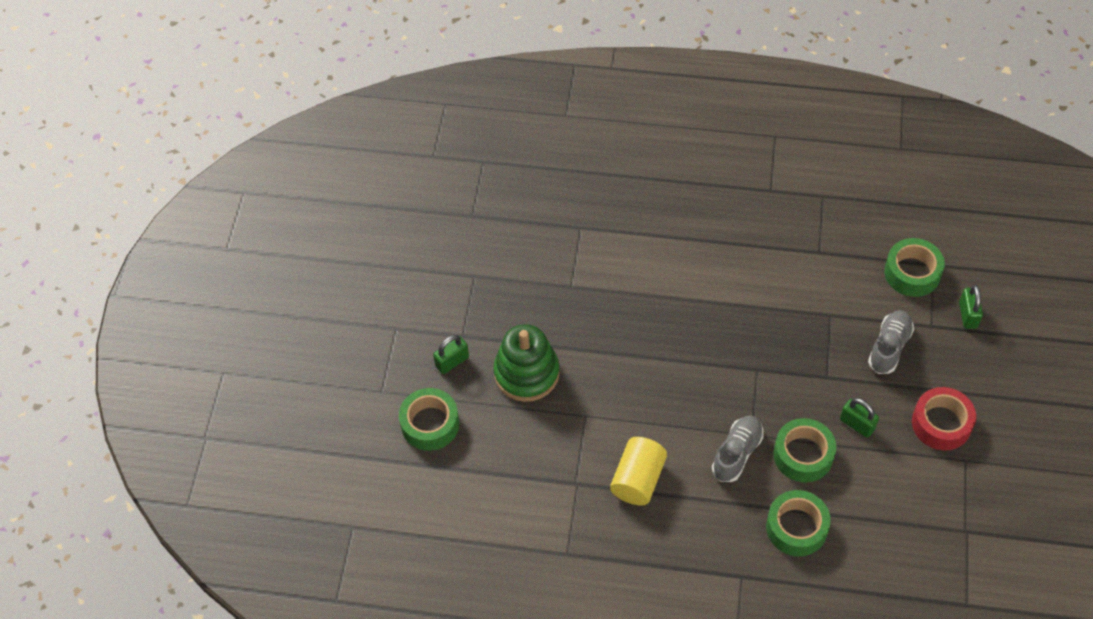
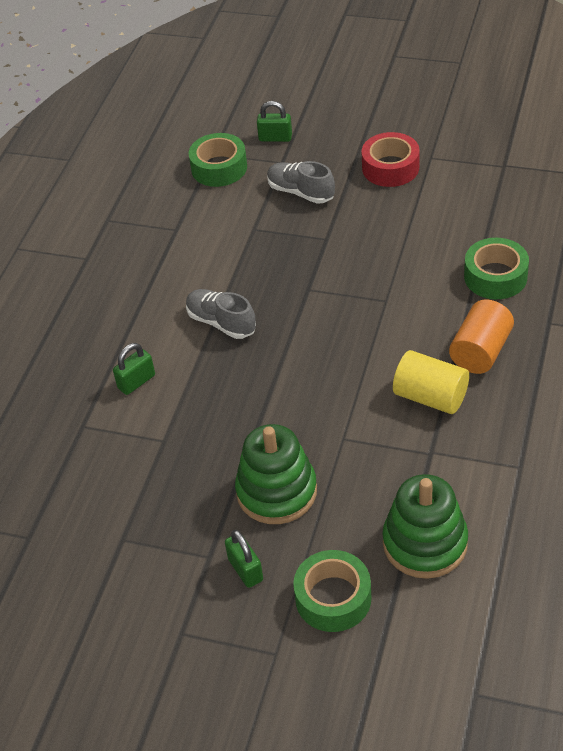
camera: 80 degrees left, 10 degrees down
(484, 484) = (425, 543): none -> green stacking toy
(697, 518) = (480, 351): none -> orange cylinder
(737, 453) = (407, 313): grey shoe -> grey shoe (221, 322)
(803, 455) = (414, 264): green tape -> none
(857, 424) = (384, 223): green padlock -> green padlock (136, 382)

